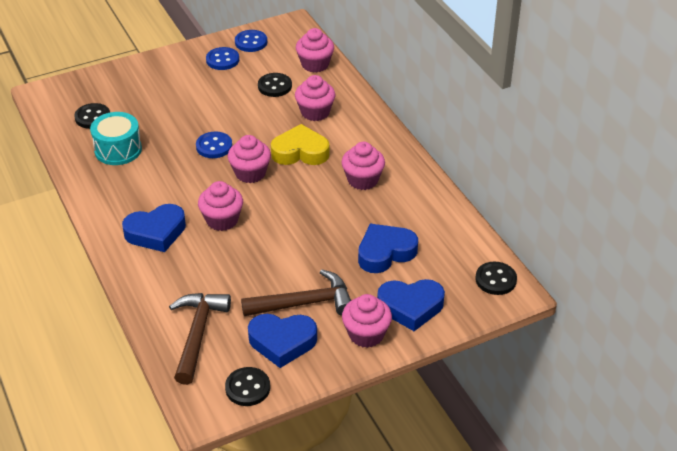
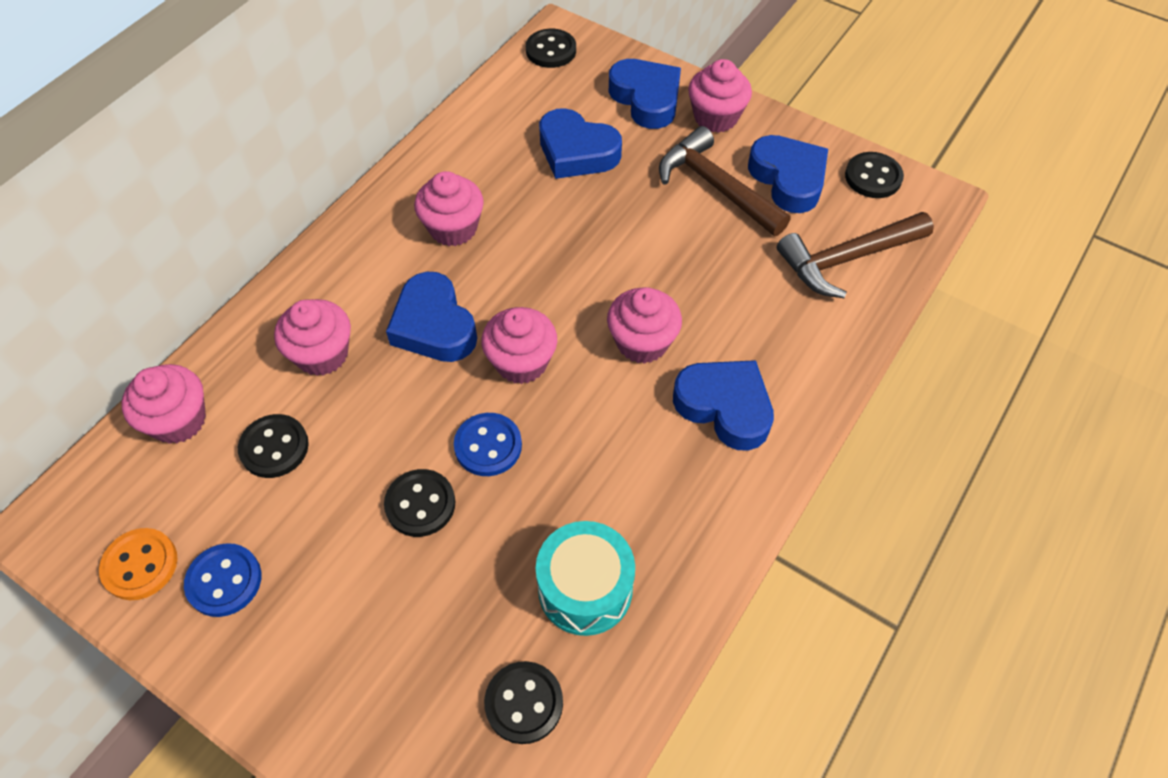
camera: 120 degrees left, 15 degrees up
(205, 118) = (420, 504): none -> black button
(251, 42) = (140, 565): blue button -> orange button
(300, 152) = (434, 325): yellow heart -> blue heart

